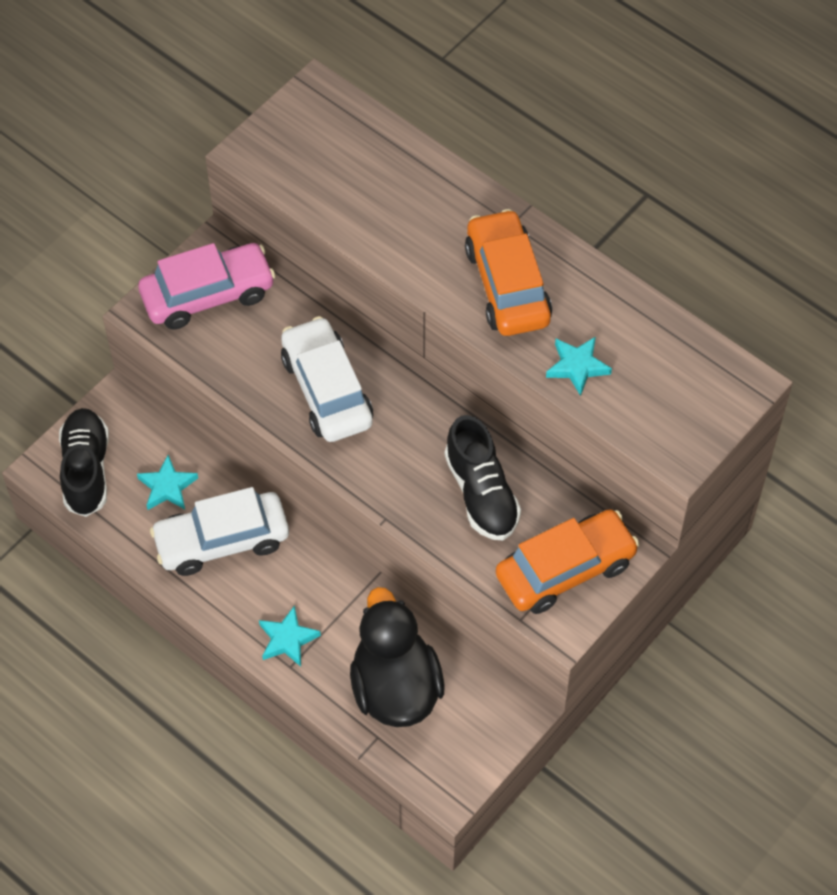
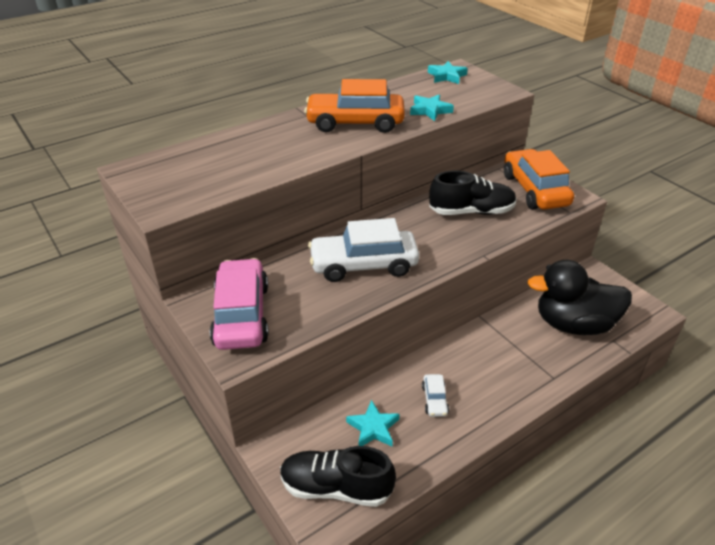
camera: 75 degrees left, 20 degrees down
(222, 541) = (434, 400): white car -> white car, size x0.45
(288, 639) = (530, 375): turquoise star -> turquoise star (447, 76)

